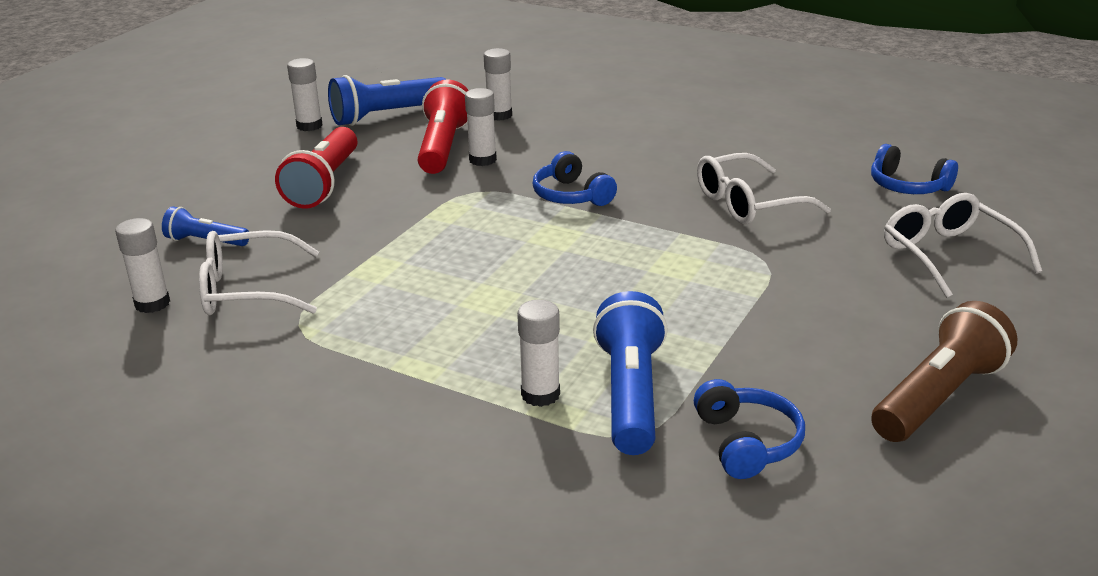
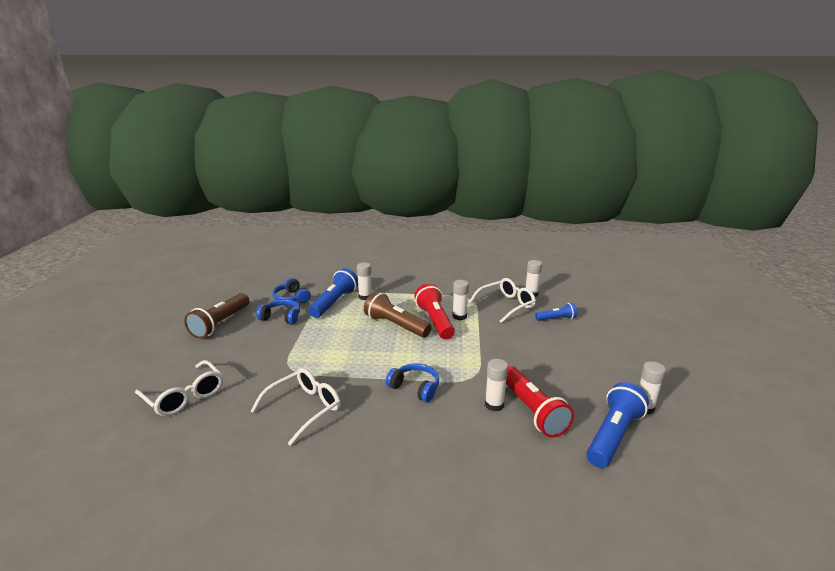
camera: 155 degrees right, 5 degrees down
(324, 184) = (557, 361): red flashlight -> red flashlight (435, 321)
(499, 115) = (534, 462): white glue stick -> white glue stick (459, 316)
(523, 297) = (396, 325): none -> brown flashlight
(630, 394) = (334, 303): blue flashlight -> blue flashlight turned 135 degrees counterclockwise
(907, 186) = (187, 457): blue headphones -> blue headphones (281, 317)

